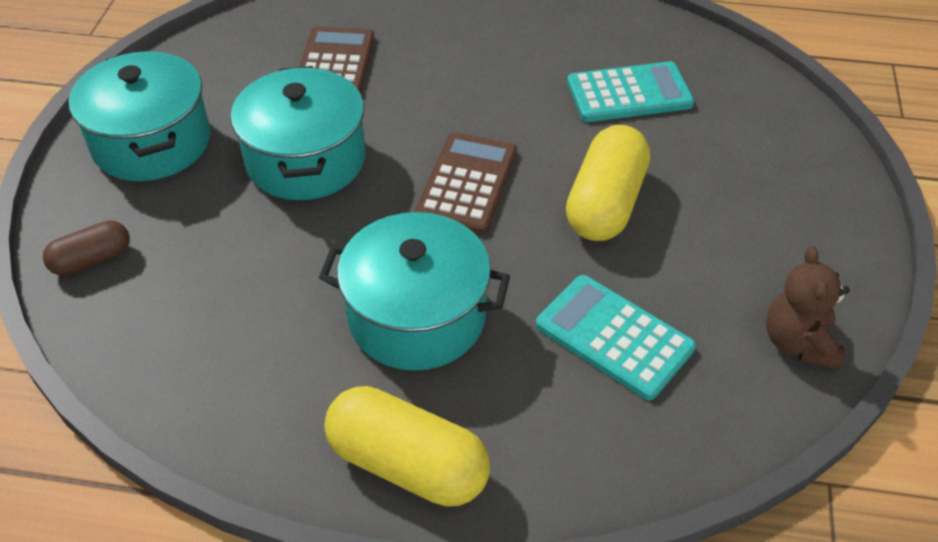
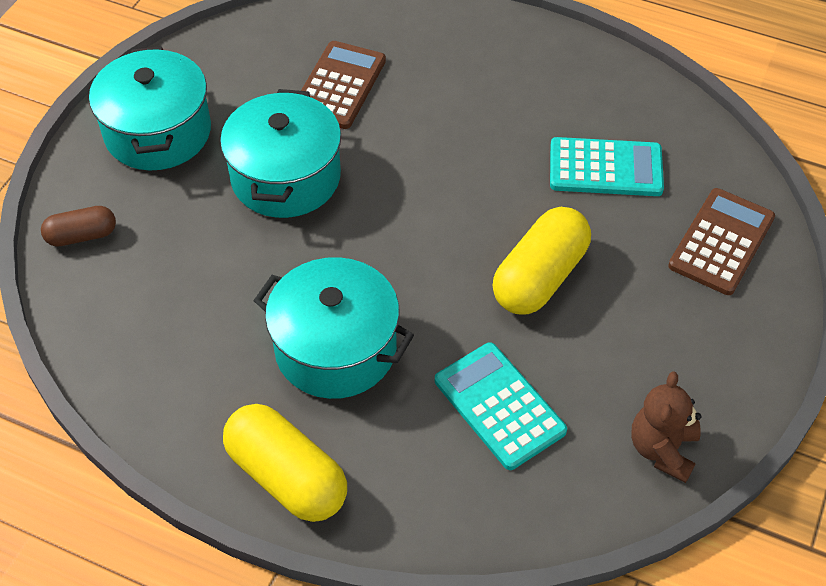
camera: 15 degrees right, 5 degrees up
(467, 184) = (421, 231): brown calculator -> brown calculator (721, 242)

